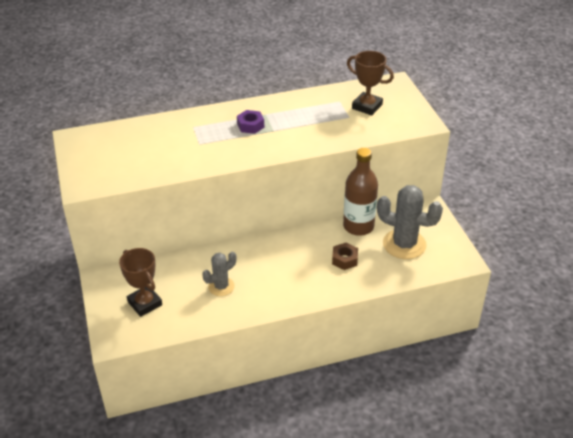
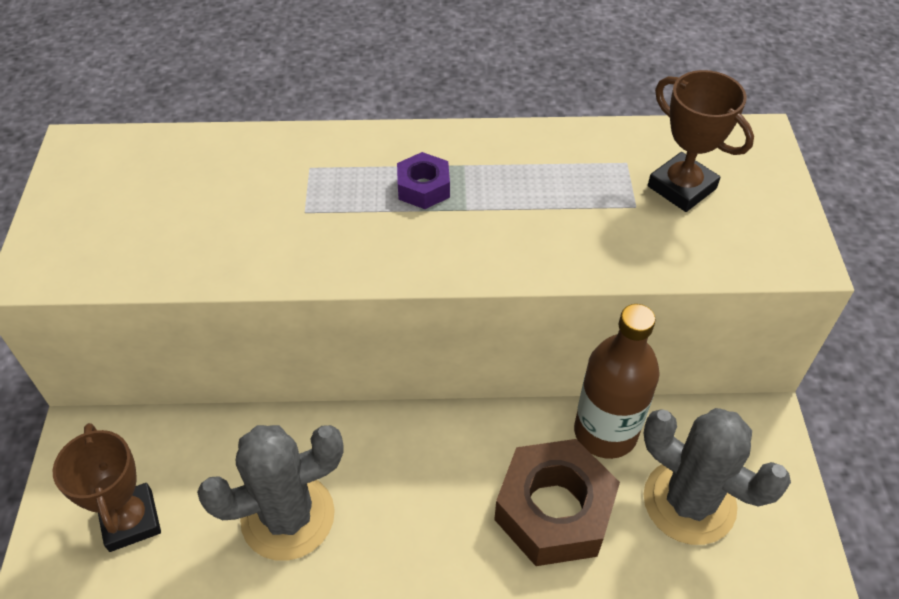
camera: 15 degrees right, 10 degrees up
(221, 286) = (288, 516): grey cactus -> grey cactus, size x1.73
(344, 259) = (554, 511): brown nut -> brown nut, size x2.02

